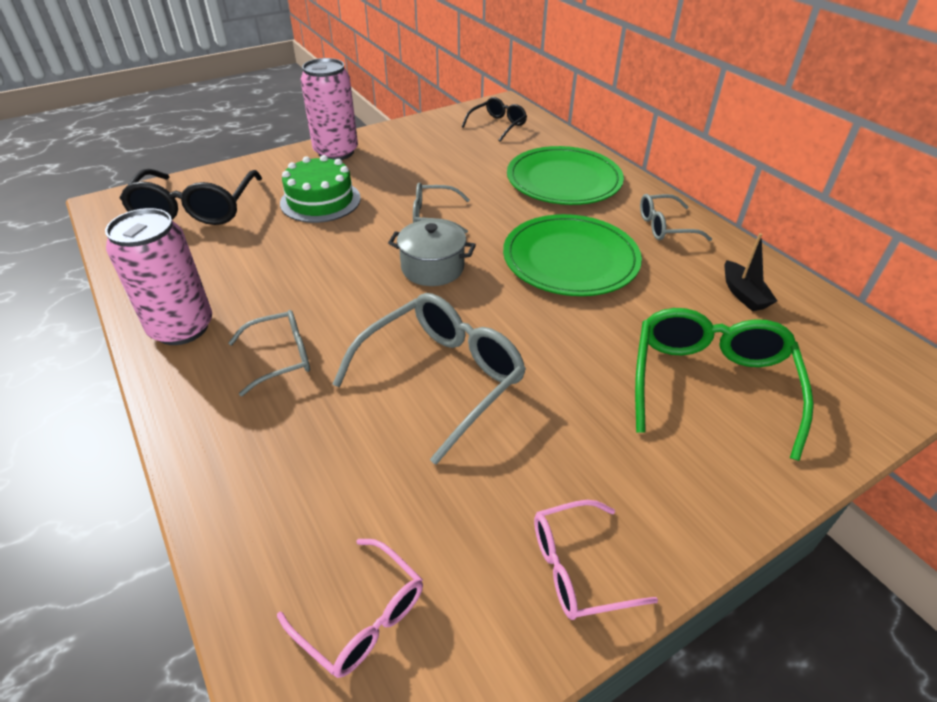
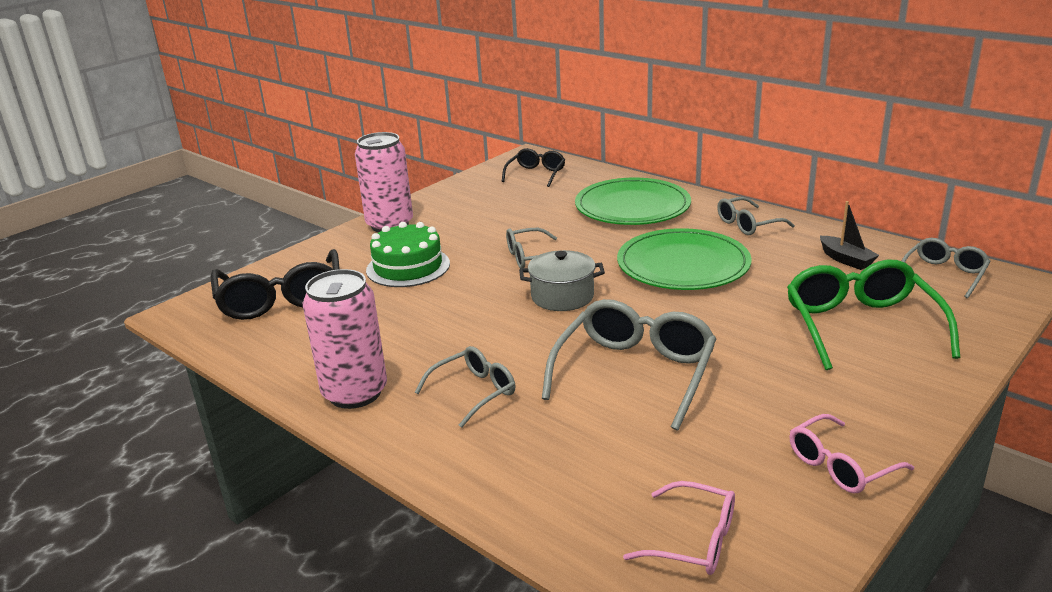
camera: 15 degrees left, 15 degrees down
(844, 341) = (944, 274): none -> grey glasses

